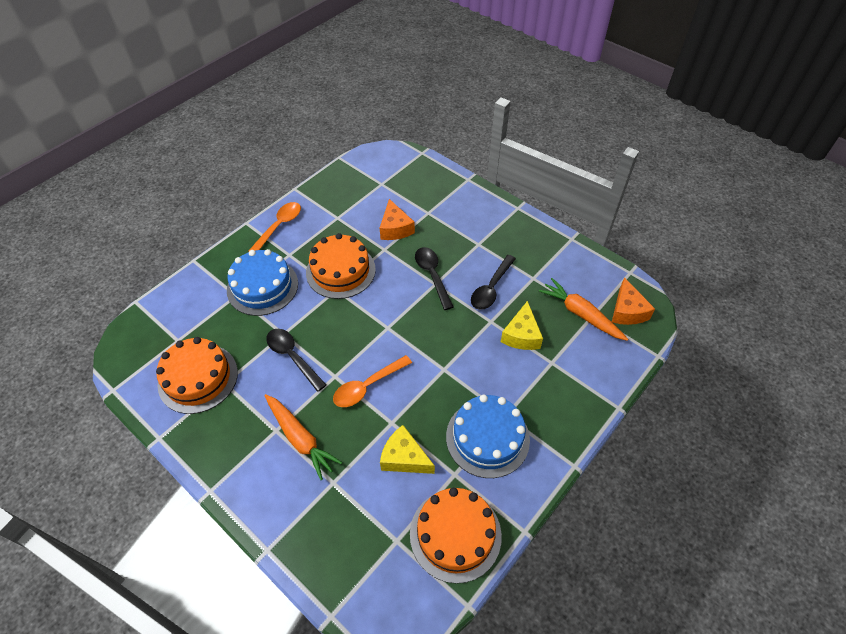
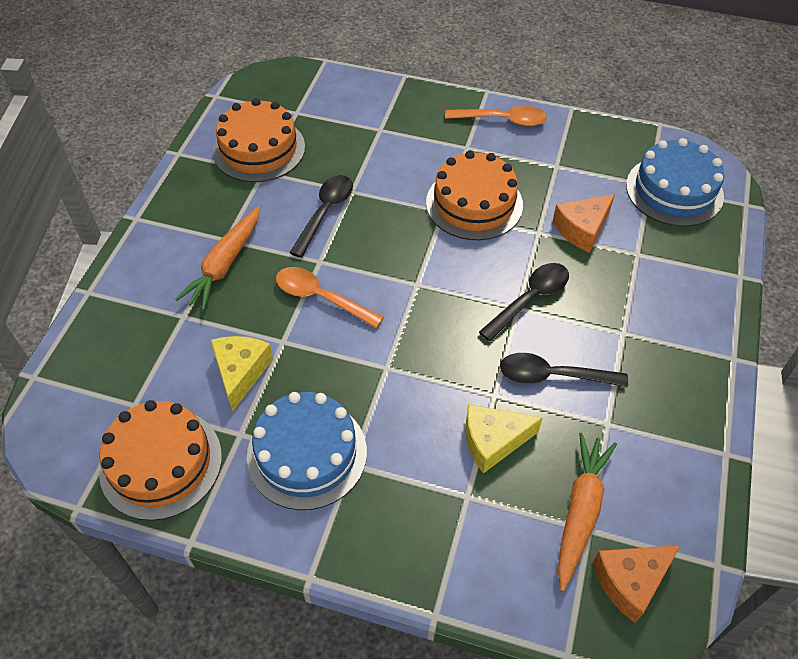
camera: 65 degrees right, 0 degrees up
(262, 287) = (405, 145): blue cake -> blue cake (674, 190)

